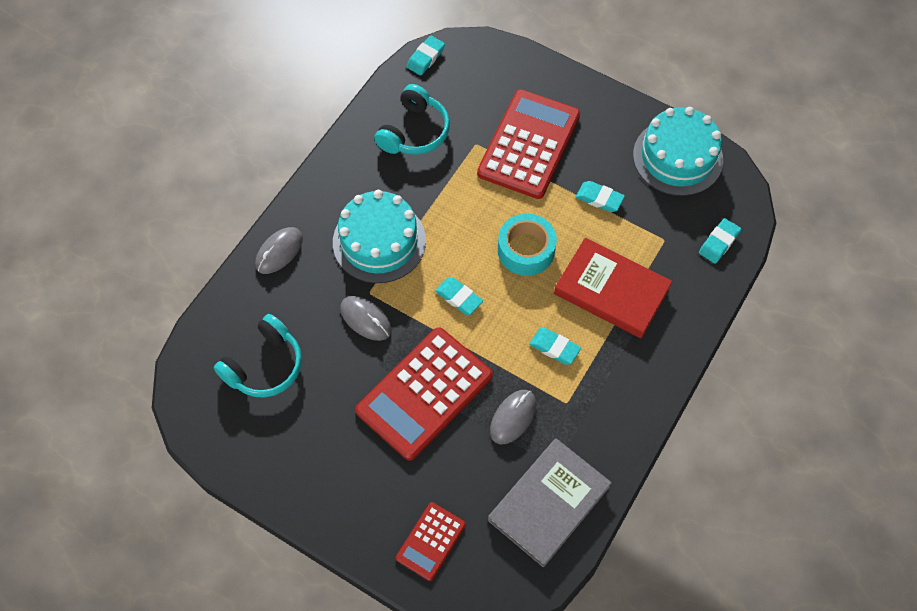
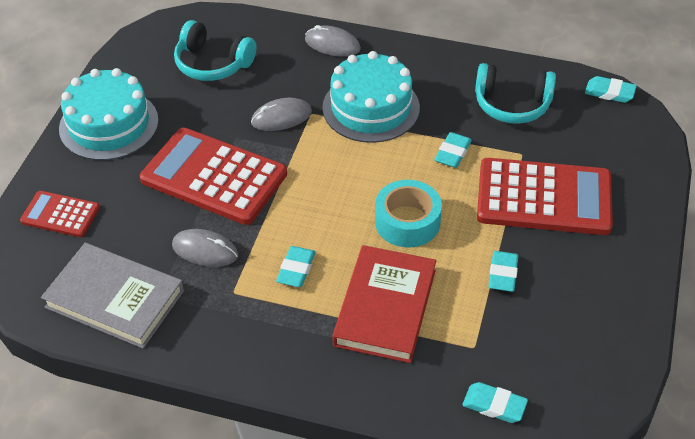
camera: 75 degrees right, 15 degrees down
(365, 319) = (281, 117): grey mouse -> grey mouse turned 45 degrees clockwise
(459, 297) = (329, 179): turquoise eraser -> turquoise eraser (452, 153)
(677, 157) = (599, 341): turquoise cake -> turquoise cake (109, 124)

